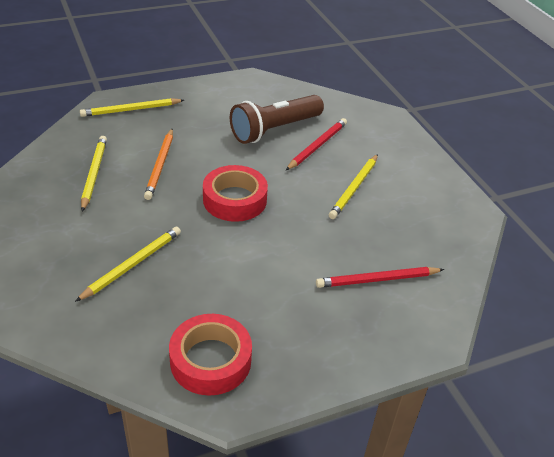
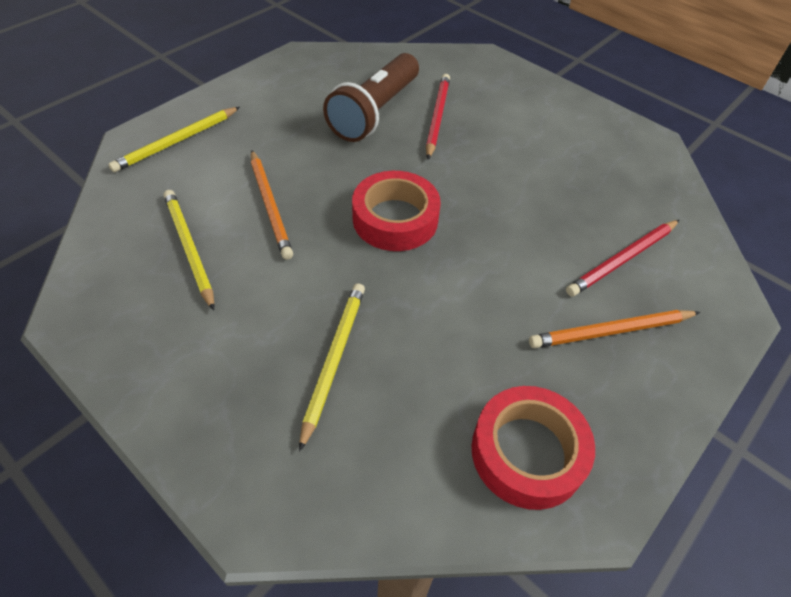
camera: 25 degrees left, 10 degrees up
(328, 318) = (611, 331): none -> orange pencil
(354, 188) = (515, 156): yellow pencil -> none

